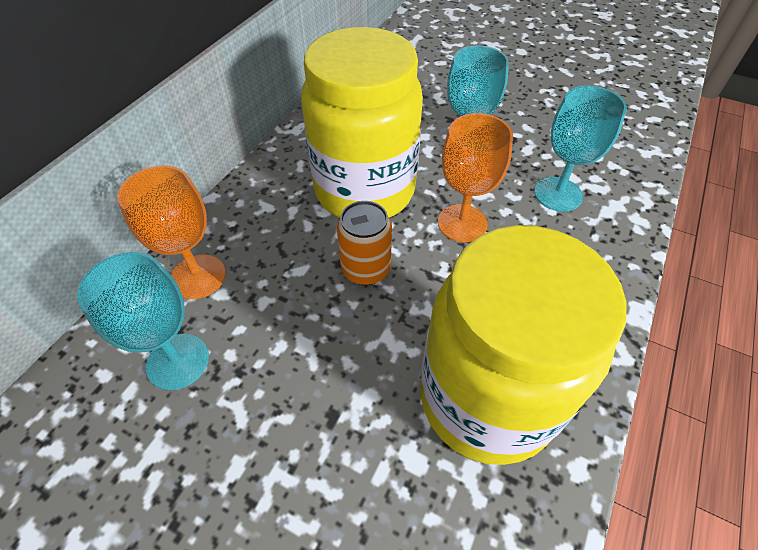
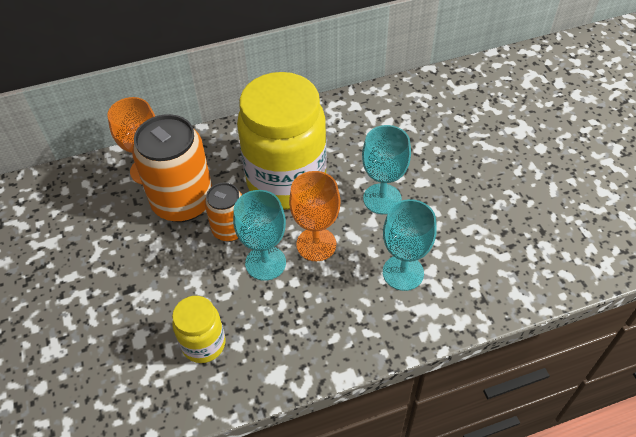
camera: 45 degrees right, 0 degrees up
(178, 361) = (97, 208): turquoise goblet -> turquoise goblet (265, 263)
(281, 279) = (183, 202): none -> orange can
(487, 399) = (203, 344): yellow jar -> yellow jar, size x0.48

